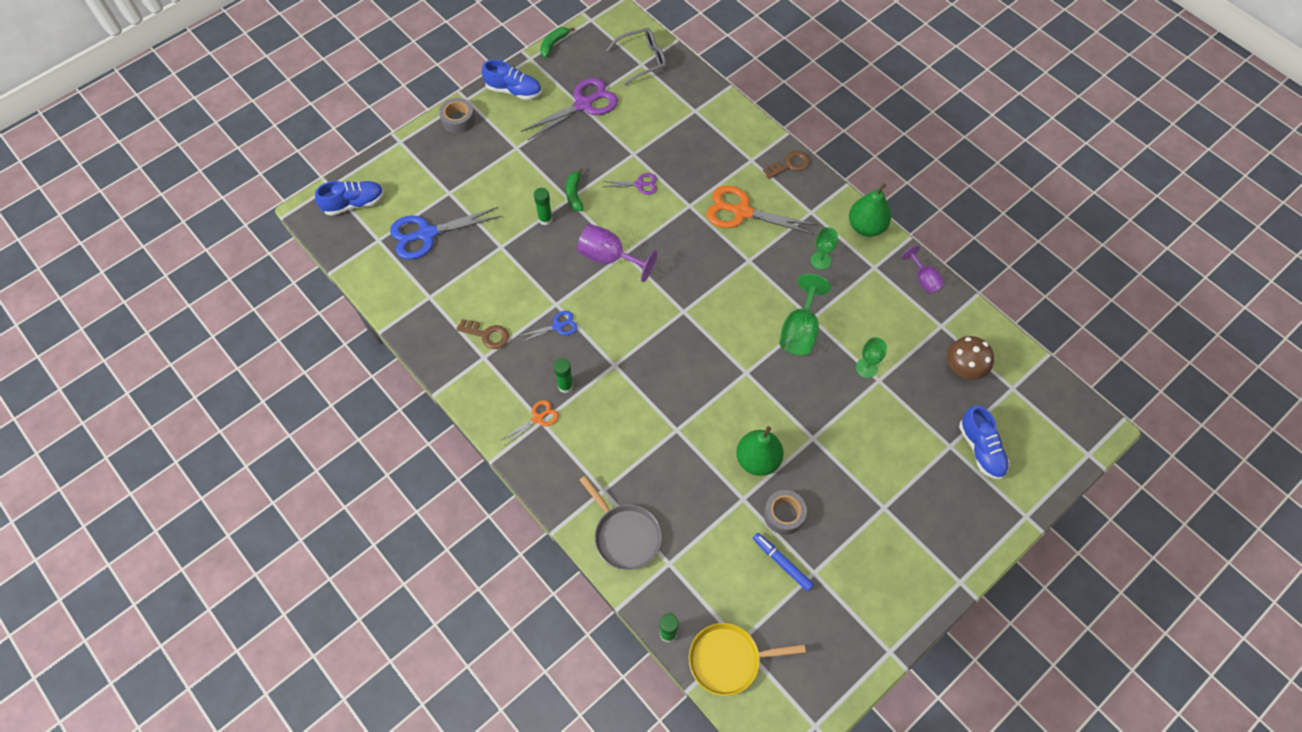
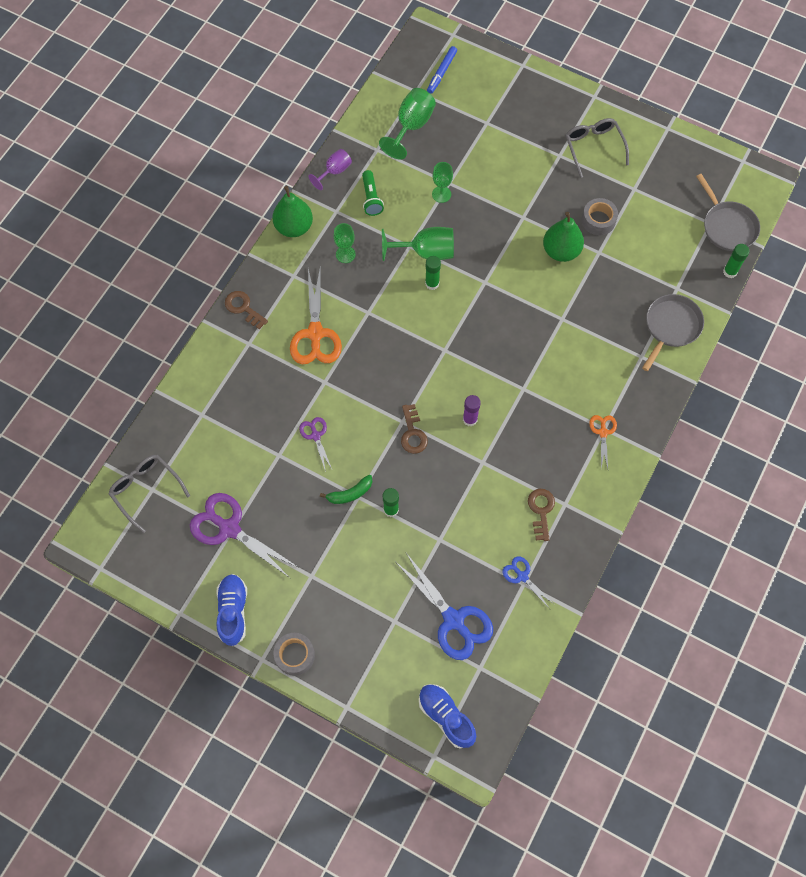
camera: 110 degrees left, 5 degrees up
(538, 418) = (603, 432): orange scissors -> orange scissors turned 60 degrees clockwise
(553, 44) = (150, 595): green banana -> none
(557, 326) = (505, 451): blue scissors -> blue scissors (522, 576)
(565, 386) = (562, 421): green glue stick -> green glue stick (432, 283)
(602, 308) = (470, 419): none -> purple glue stick
(609, 258) = (413, 433): purple goblet -> brown key
(728, 660) = (727, 226): yellow pan -> grey pan
(782, 563) = (637, 211): blue marker -> blue marker (442, 72)
(880, 302) = (371, 198): none -> green flashlight
(885, 550) = (593, 147): none -> grey glasses
(964, 368) = (411, 126): brown mushroom -> green goblet
(981, 449) = (480, 102): blue shoe -> none

